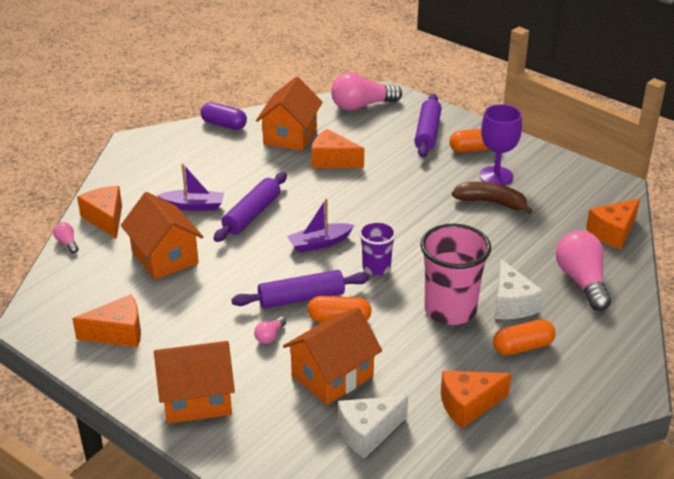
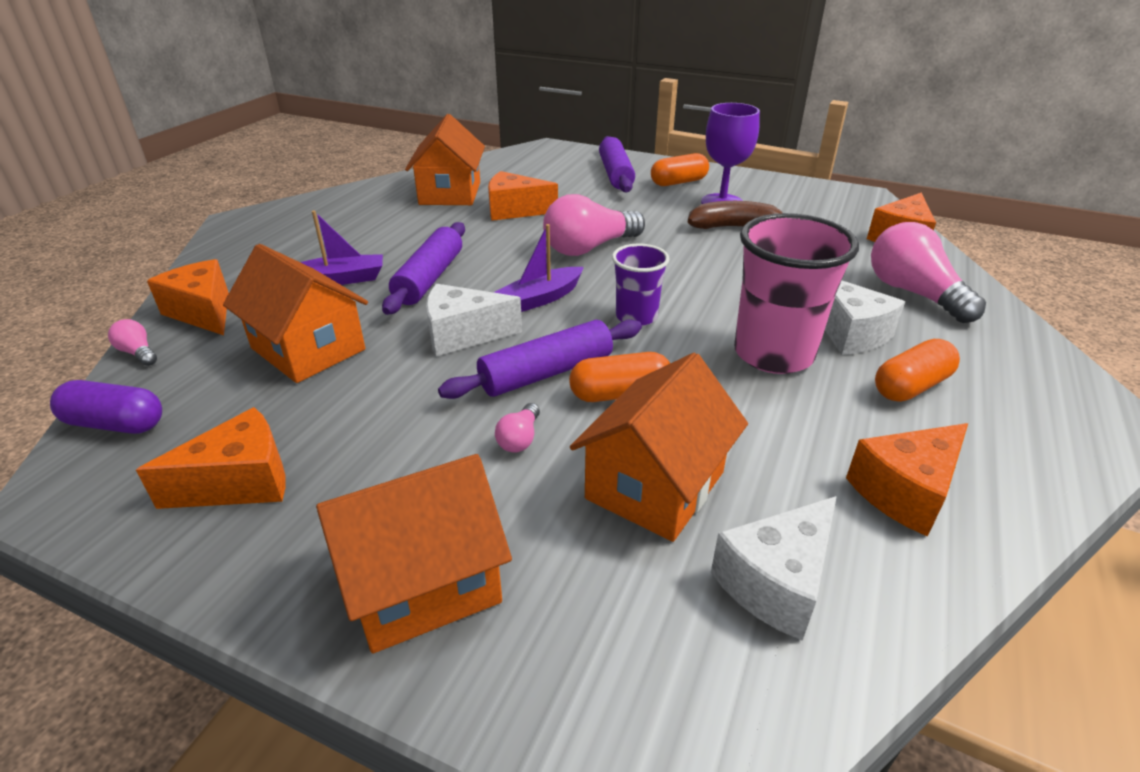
camera: 15 degrees left, 0 degrees up
(224, 125) = (360, 192): purple capsule -> purple capsule (116, 424)
(260, 263) = (463, 335): none -> white cheese
(361, 106) = (525, 160): pink light bulb -> pink light bulb (589, 248)

